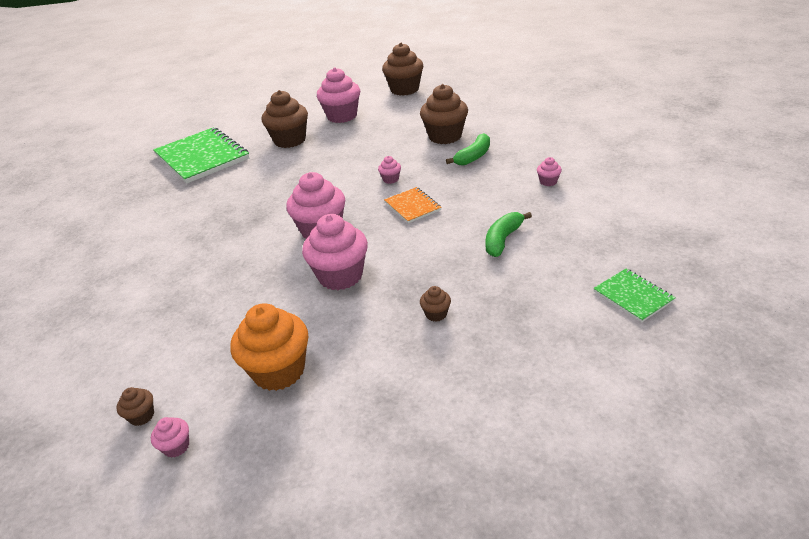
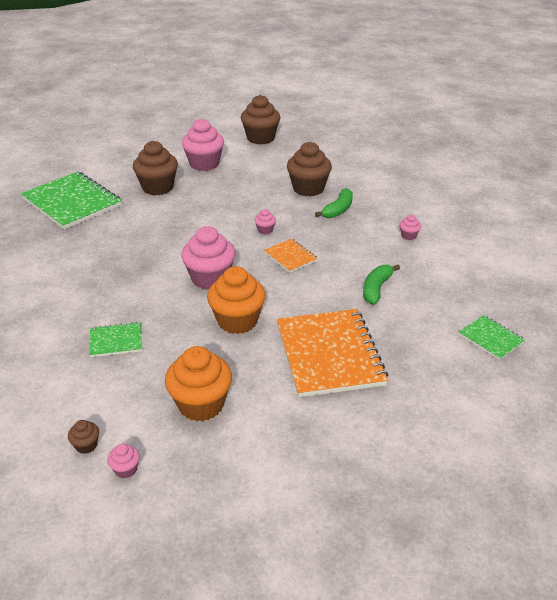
camera: 10 degrees left, 0 degrees up
(206, 298) = (116, 341): none -> green notebook
(340, 276) = (237, 321): pink cupcake -> orange cupcake
(436, 314) = (329, 354): brown cupcake -> orange notebook

